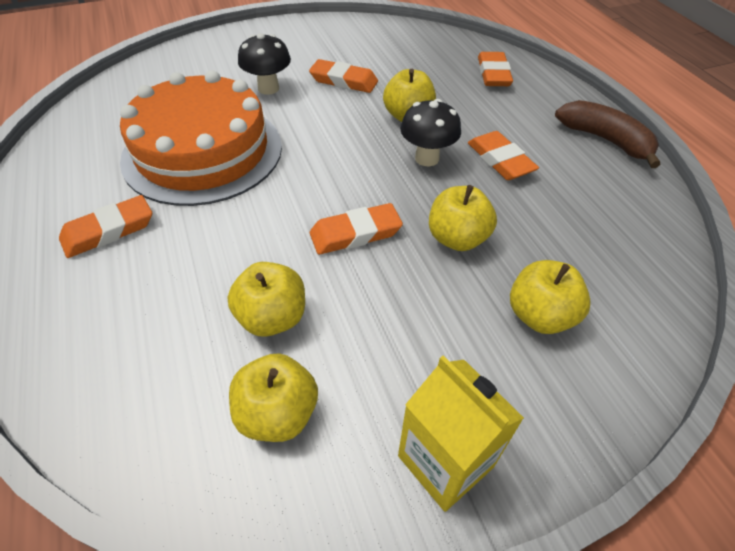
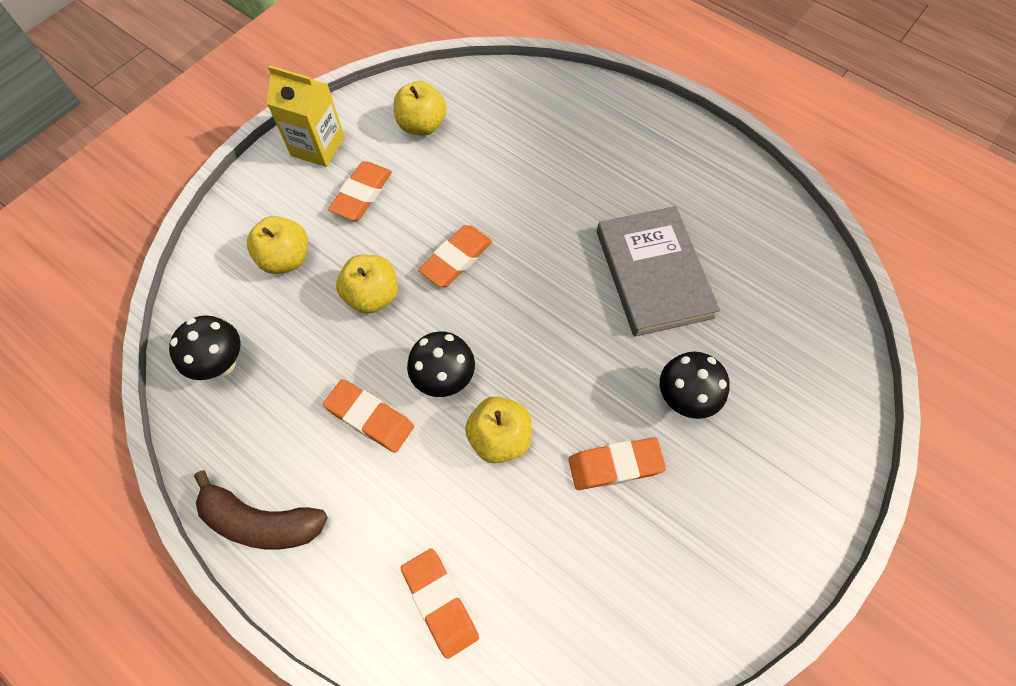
camera: 150 degrees right, 15 degrees up
(108, 230) = (636, 169): orange eraser -> orange eraser (362, 194)
(203, 152) = (653, 274): orange cake -> grey book
(272, 317) = (467, 170): yellow apple -> none
(630, 246) = (222, 363): none -> black mushroom

